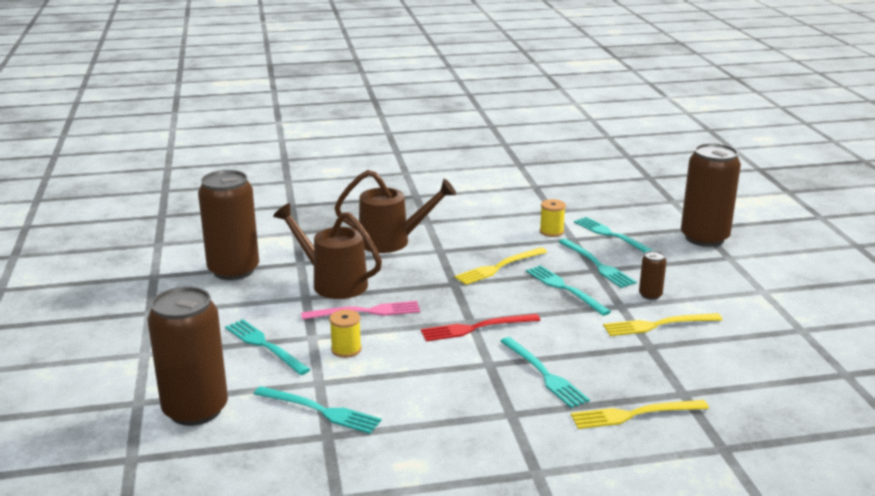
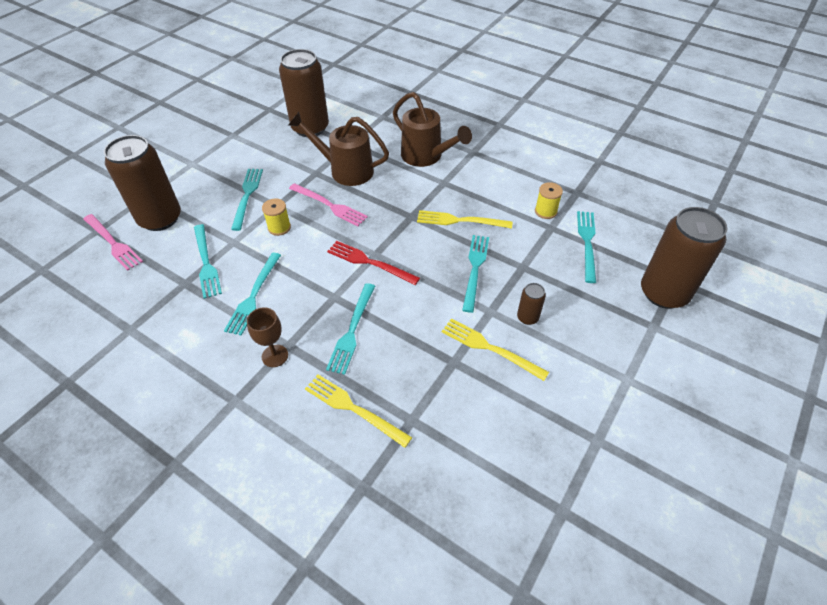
camera: 45 degrees right, 25 degrees up
(175, 456) = (113, 243): none -> pink fork
(333, 282) = (345, 170): brown watering can -> brown watering can turned 60 degrees counterclockwise
(513, 426) = (275, 356): none -> brown goblet
(597, 265) = (532, 263): turquoise fork -> turquoise fork (253, 296)

